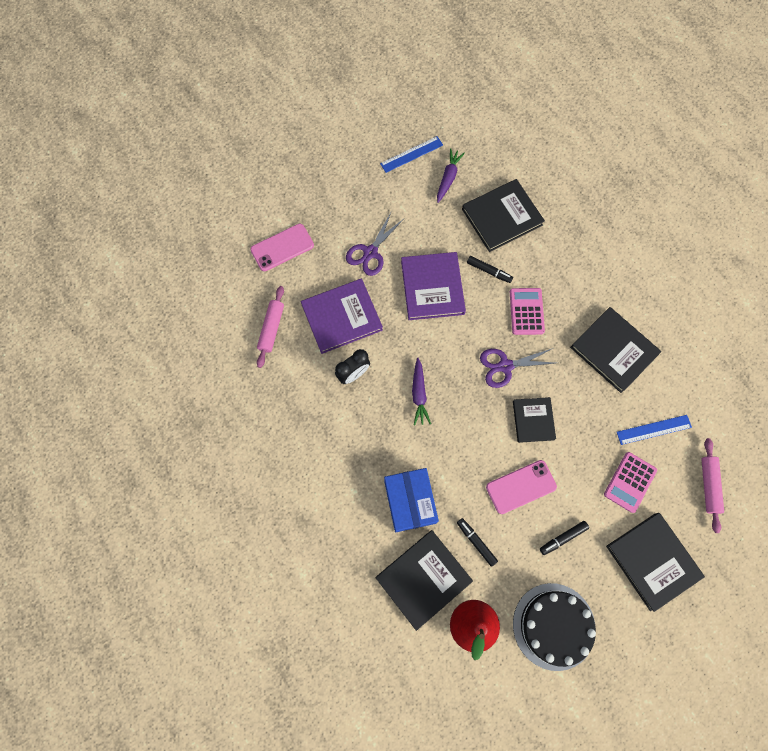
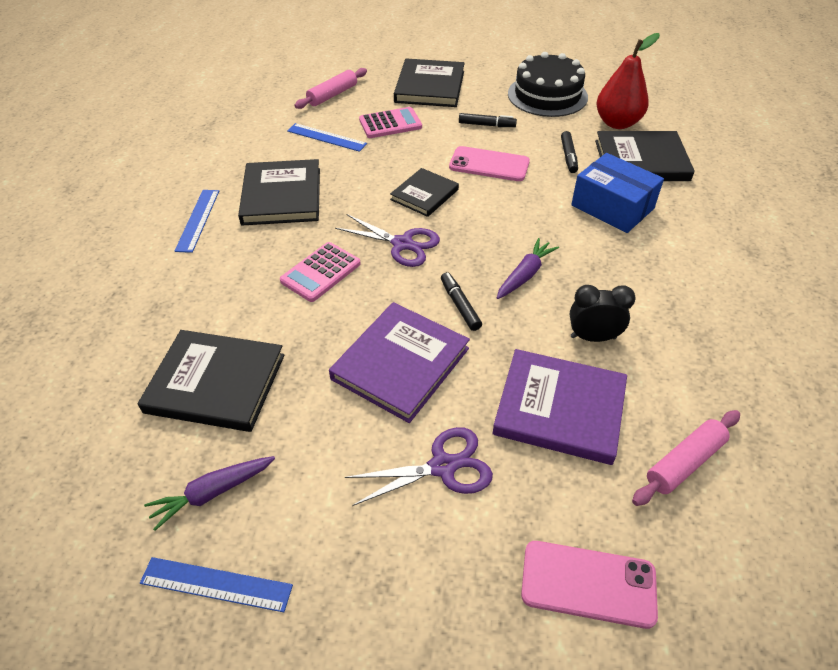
camera: 140 degrees left, 25 degrees down
(410, 501) = (612, 207): blue box -> blue box turned 75 degrees counterclockwise
(489, 271) = (311, 335): black marker -> black marker (460, 305)
(635, 295) = (197, 220): none -> blue ruler

